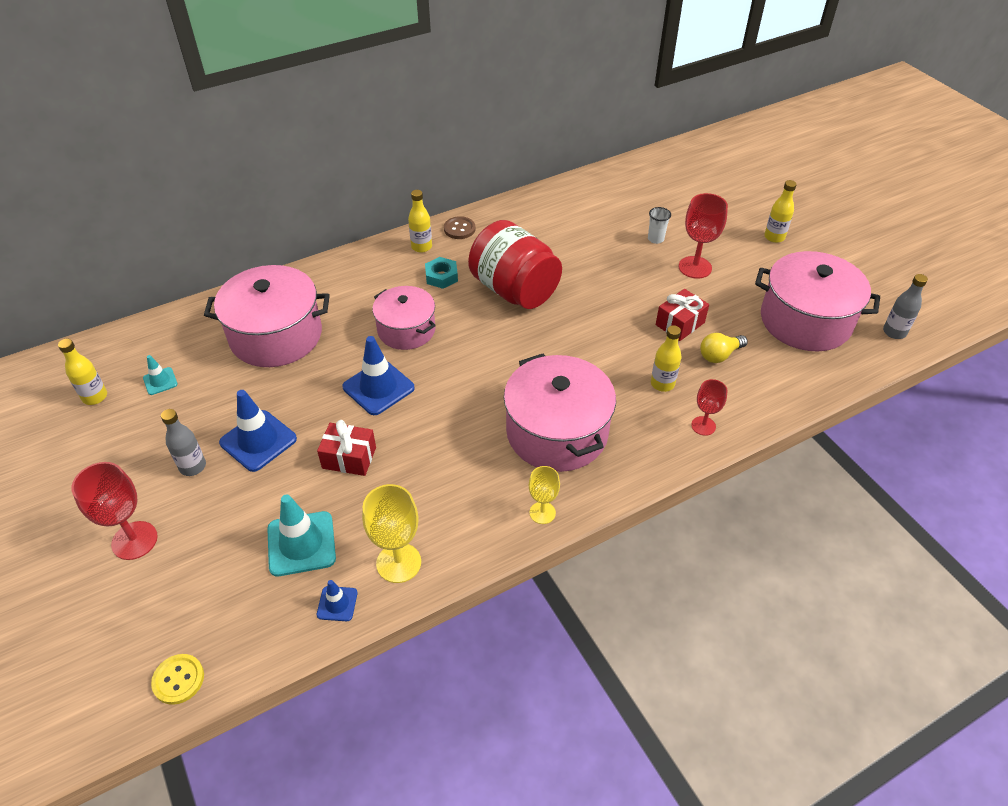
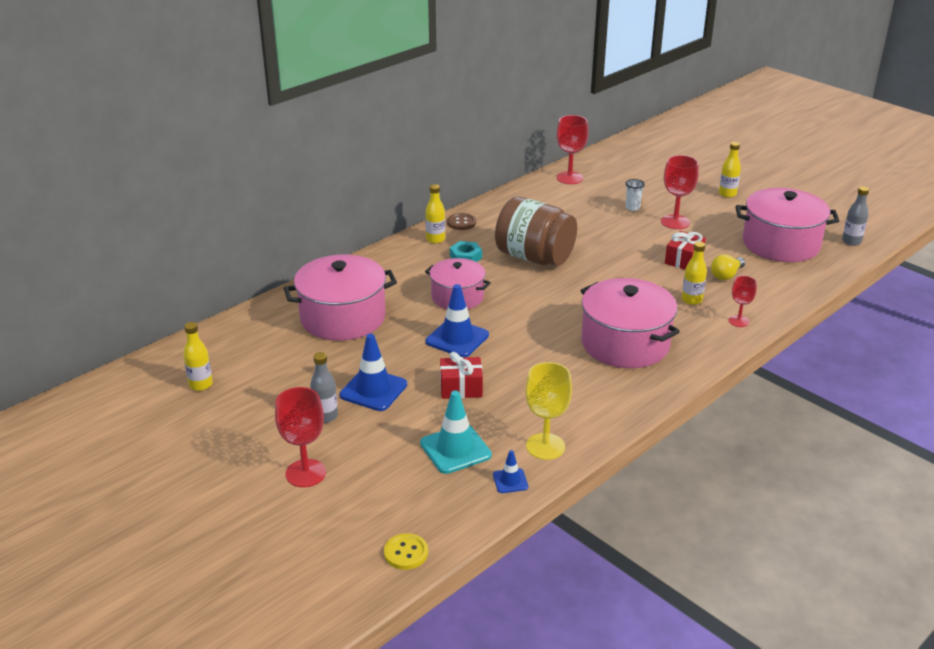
camera: 15 degrees left, 15 degrees down
(160, 381) = (256, 364): turquoise traffic cone -> none
(514, 290) = (534, 257): red jar -> brown jar
(542, 513) = (643, 395): yellow goblet -> none
(604, 186) = (569, 178): none -> red goblet

